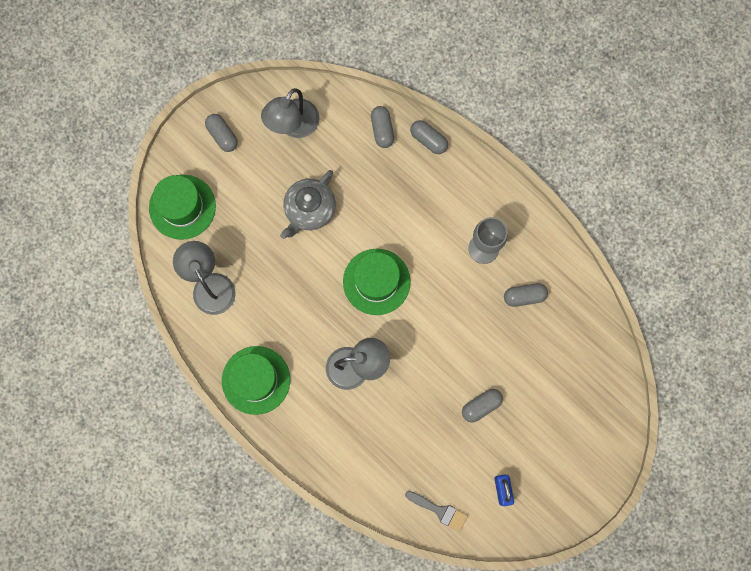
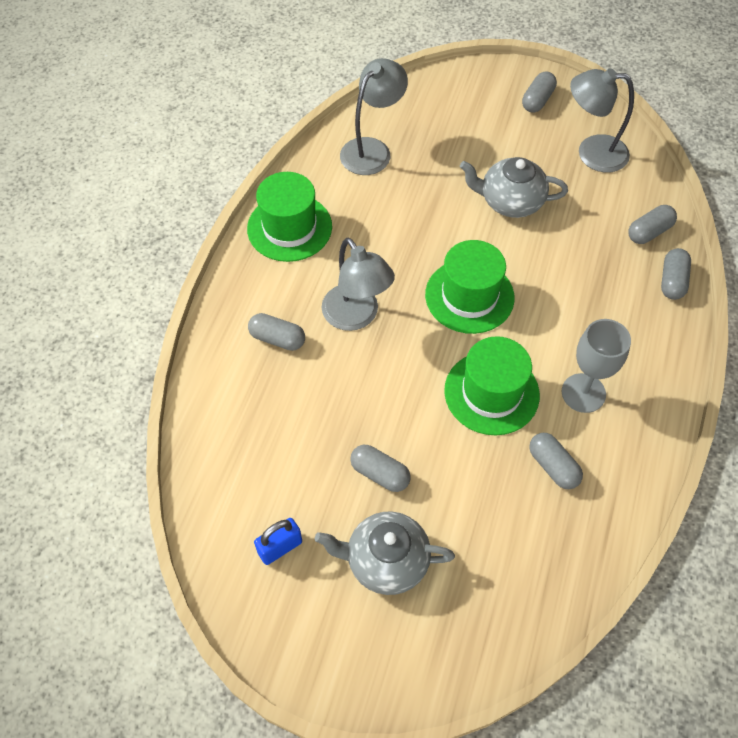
camera: 65 degrees right, 20 degrees down
(182, 207) = (440, 97): green hat -> green hat (491, 392)
(349, 429) = (277, 339): none -> grey capsule
(439, 511) = (218, 480): grey brush -> none
(539, 429) = (385, 561): none -> grey teapot

